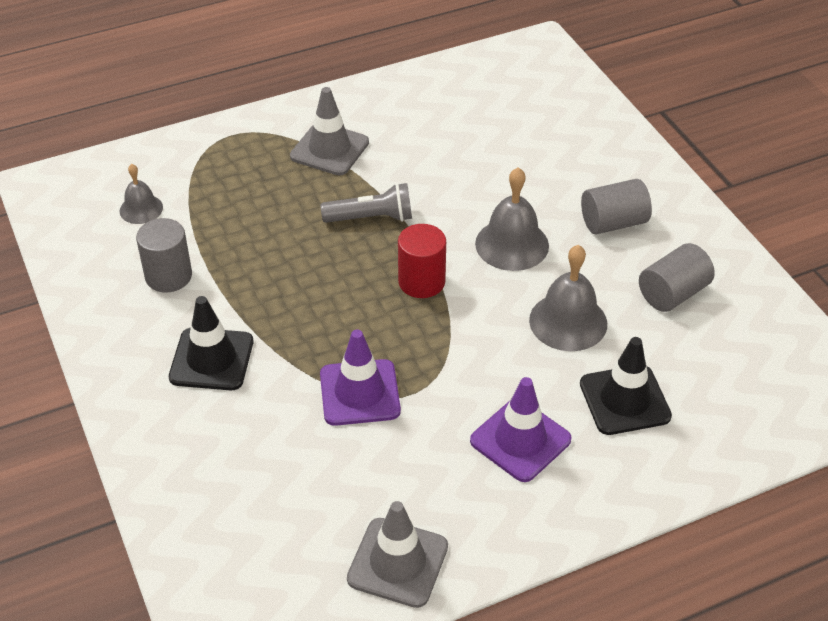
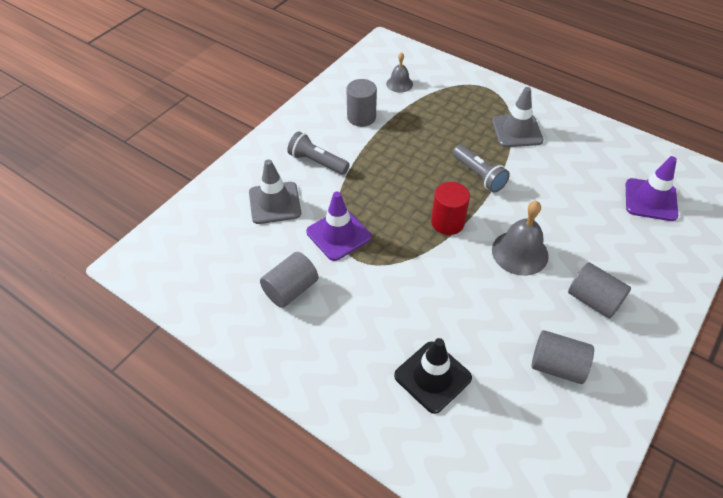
camera: 60 degrees right, 5 degrees up
(211, 359) = (317, 162): black traffic cone -> grey flashlight
(398, 562) = (227, 310): grey traffic cone -> grey traffic cone (275, 203)
(413, 480) = (291, 289): none -> grey cylinder
(520, 440) = (357, 331): purple traffic cone -> purple traffic cone (650, 200)
(568, 321) = (477, 313): grey bell -> none

